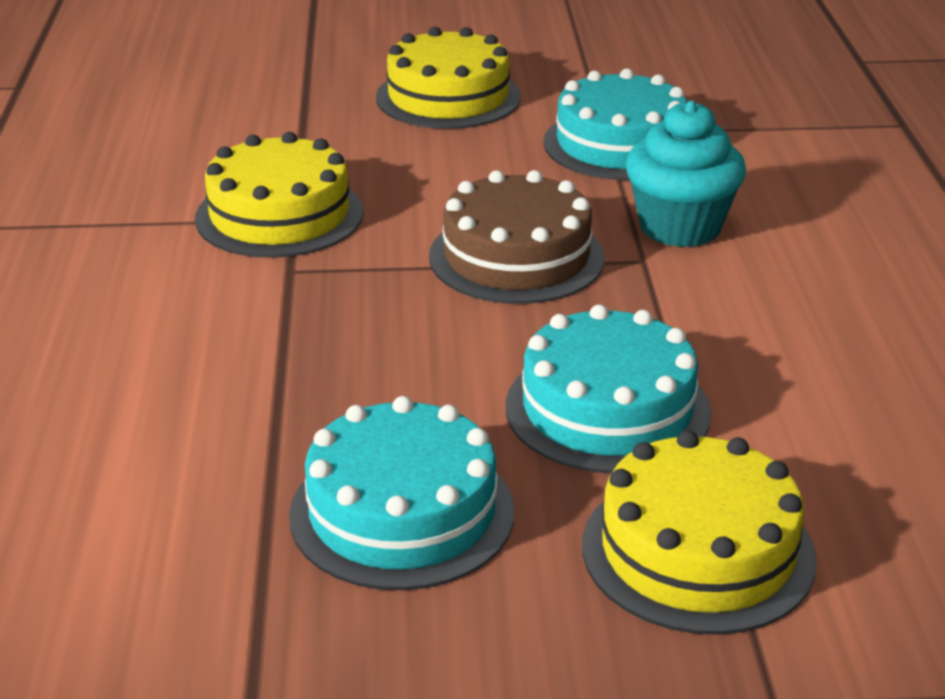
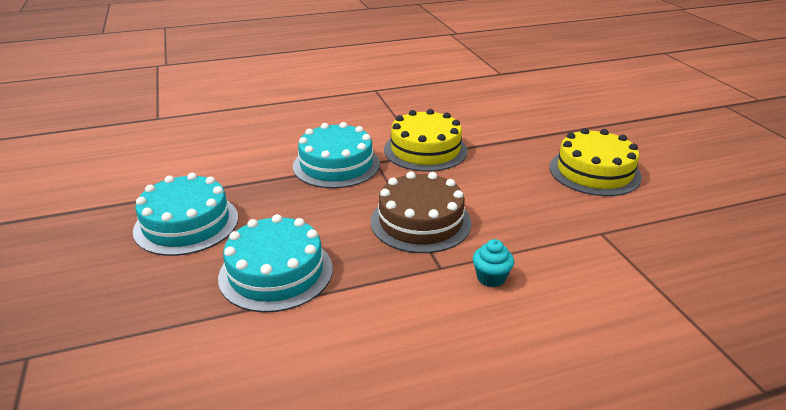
camera: 75 degrees right, 0 degrees up
(620, 144) = (588, 240): turquoise cake -> turquoise cake (336, 165)
(680, 227) = (491, 278): turquoise cupcake -> turquoise cupcake, size x0.52
(698, 551) = (150, 318): yellow cake -> none

